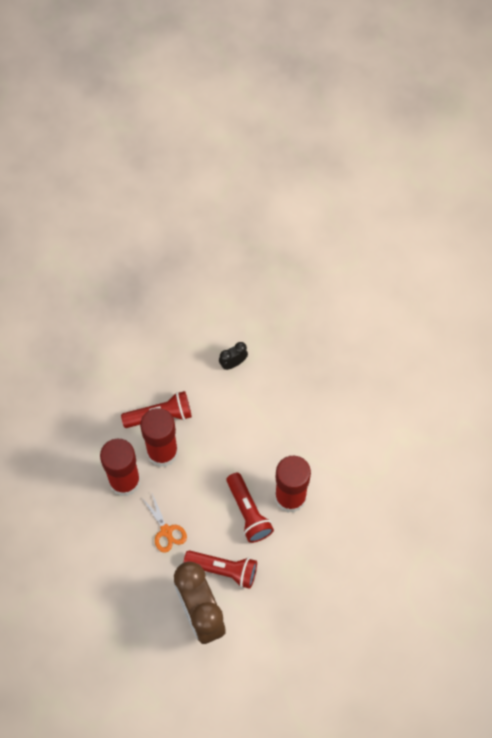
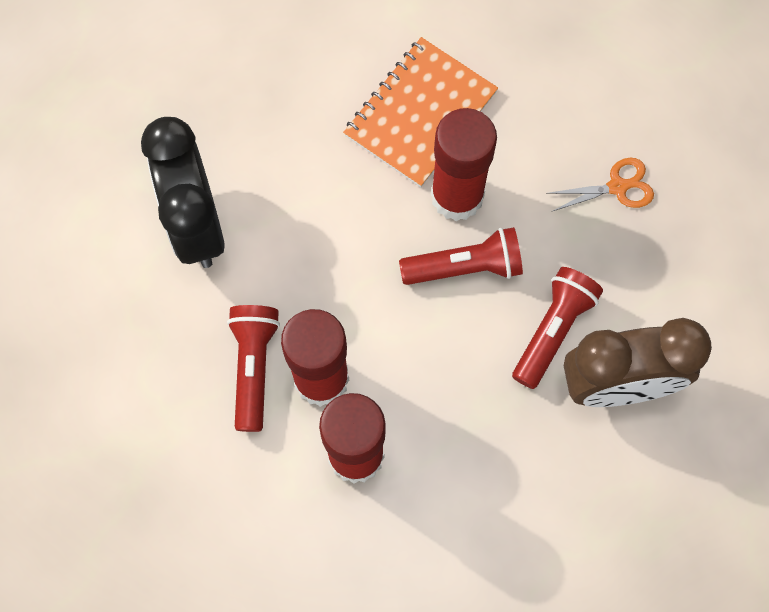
camera: 75 degrees left, 5 degrees up
(166, 531) = (463, 406): orange scissors -> orange scissors (617, 187)
(233, 363) = (196, 224): black clock -> black clock, size x2.34
(336, 464) = (420, 114): none -> orange notebook

